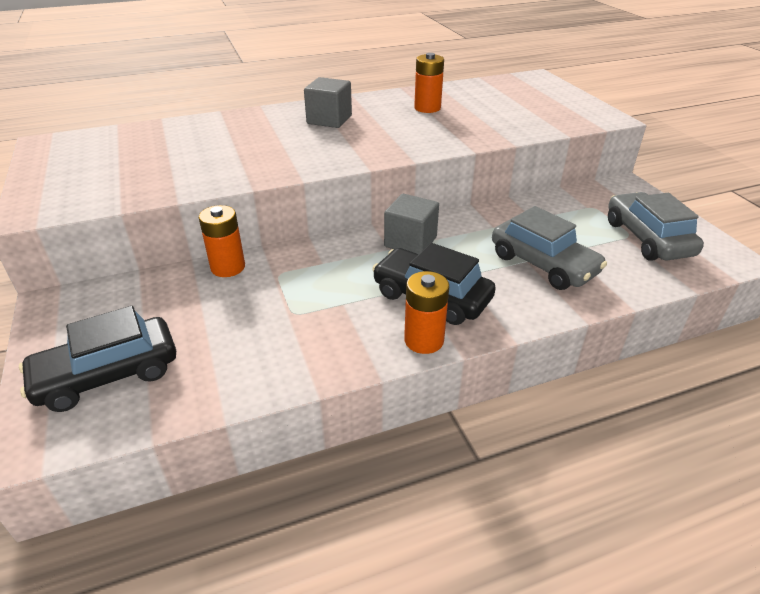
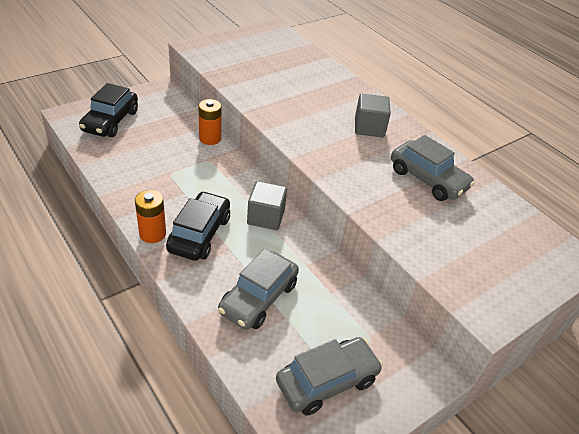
camera: 70 degrees right, 5 degrees up
(107, 375) = (110, 121): black car -> black car turned 120 degrees counterclockwise
(427, 108) = (428, 179): orange battery -> grey car

